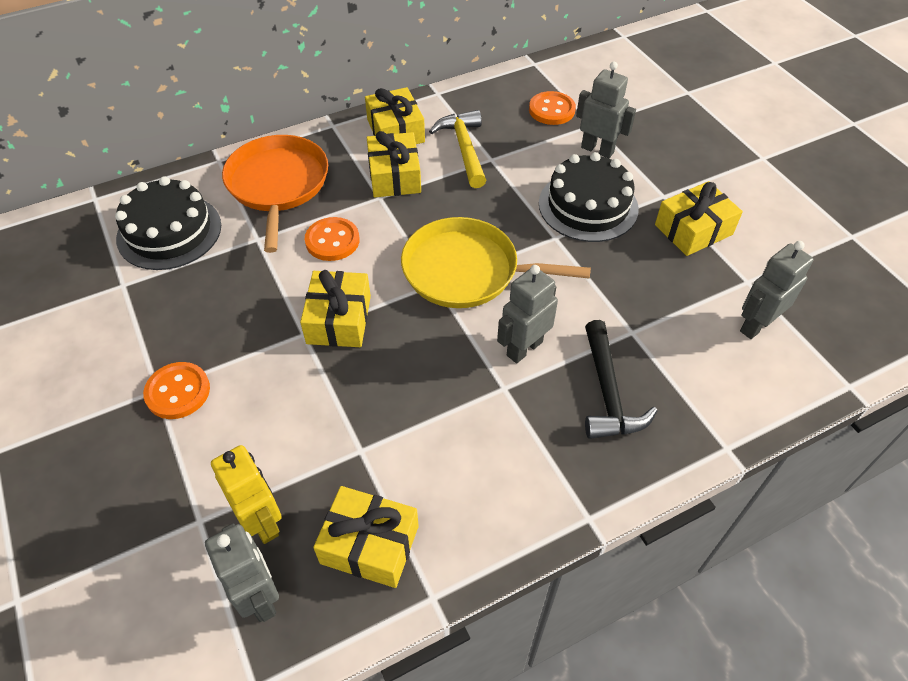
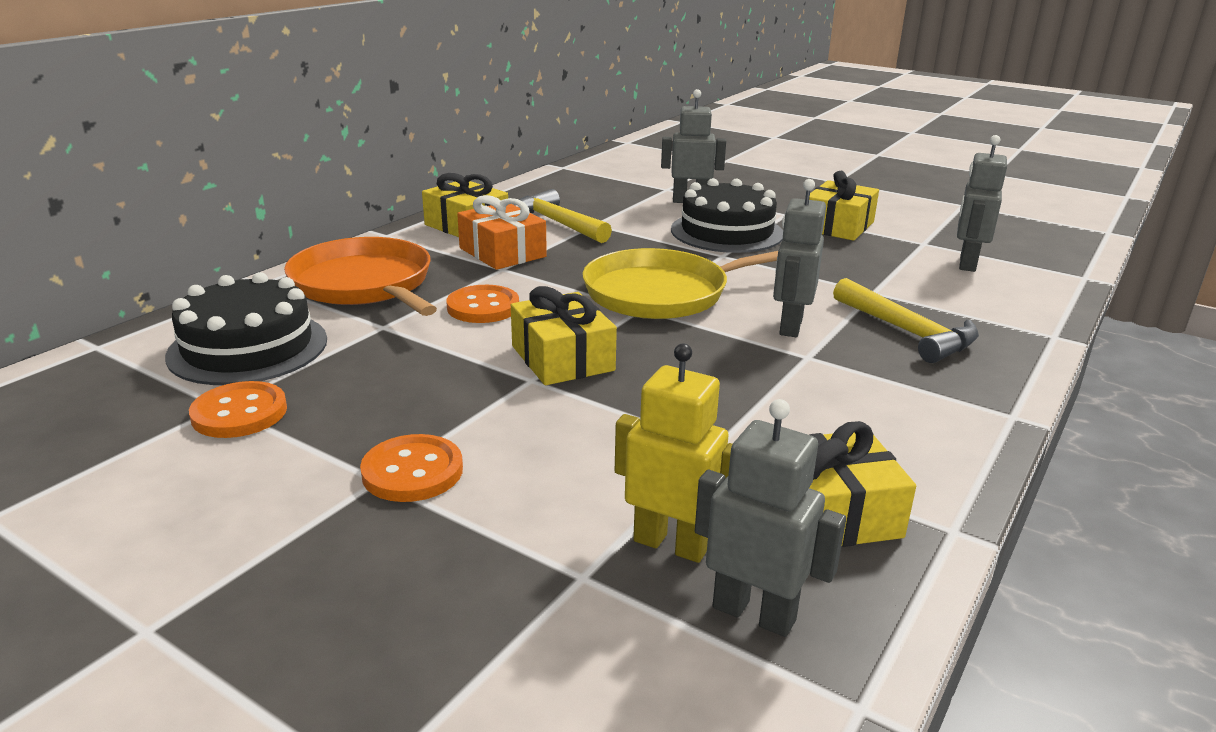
camera: 30 degrees left, 25 degrees down
(394, 176) = (502, 252): yellow gift -> orange gift
(551, 110) = (615, 188): orange button -> orange button (239, 413)
(608, 392) = (907, 332): black hammer -> yellow hammer

